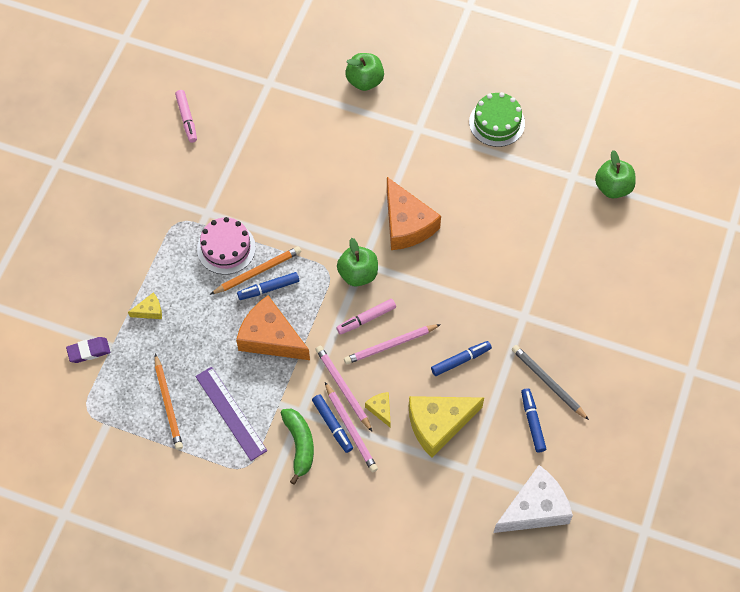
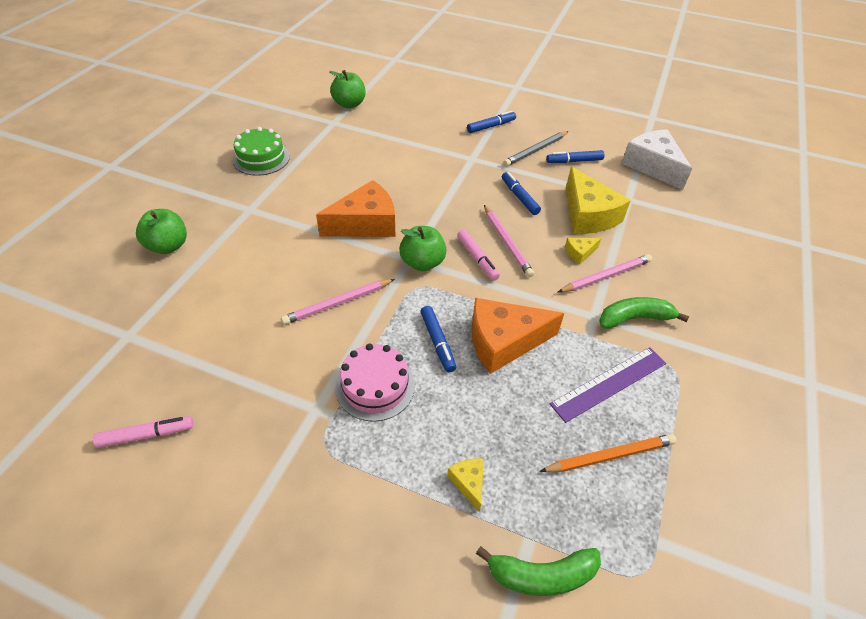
camera: 90 degrees left, 15 degrees down
(89, 351) = (541, 575): purple eraser -> green banana
(257, 272) = (413, 353): orange pencil -> none
(270, 337) = (504, 341): orange cheese -> orange cheese turned 45 degrees clockwise
(332, 425) = (605, 290): blue marker -> blue marker (491, 126)
(343, 388) = (560, 280): pink pencil -> pink pencil (338, 303)

